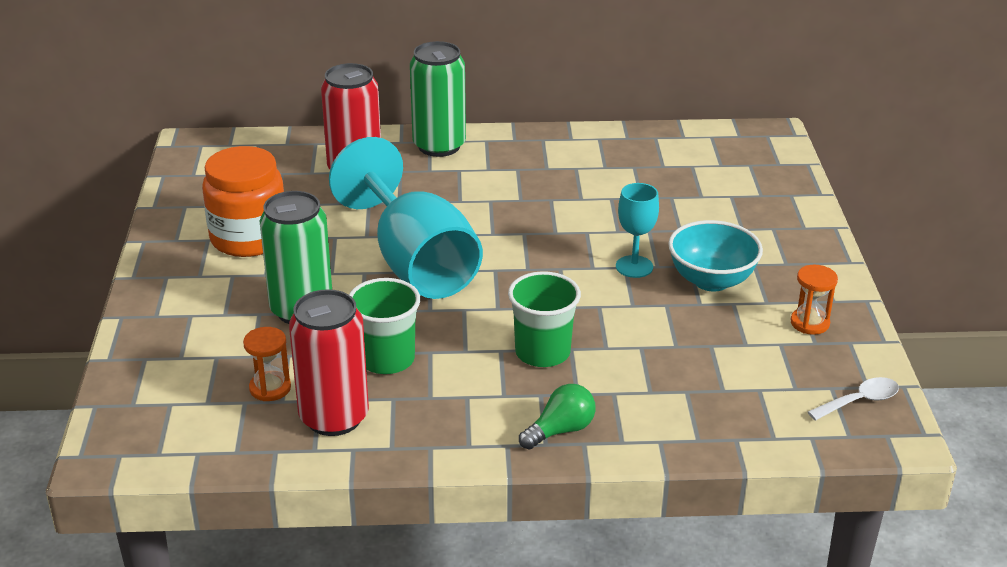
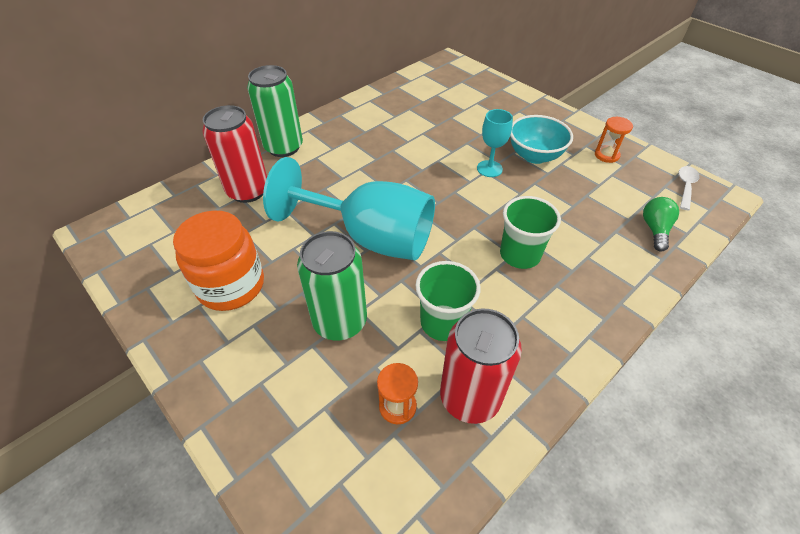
camera: 40 degrees left, 15 degrees up
(560, 430) = (599, 303): green light bulb -> green light bulb (655, 230)

